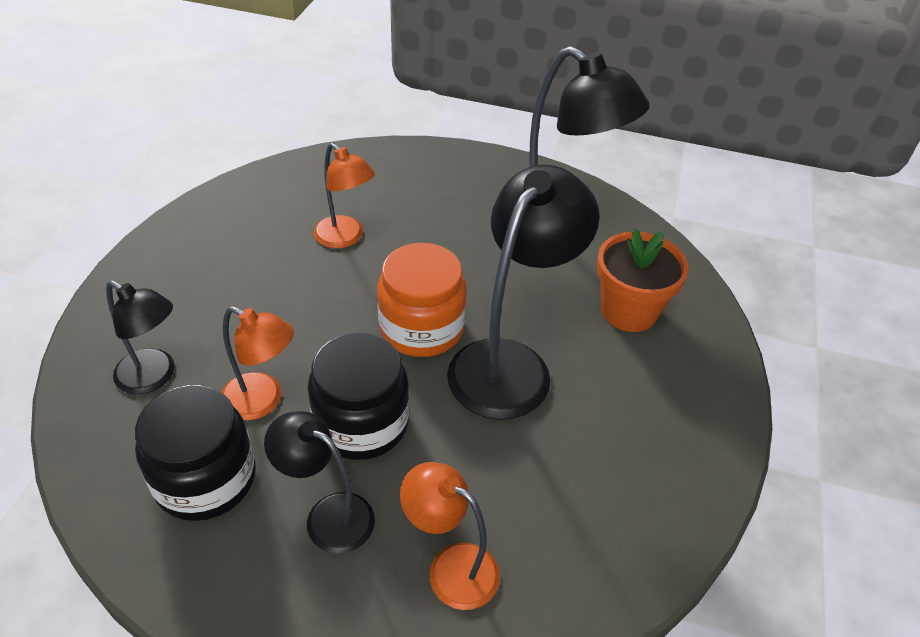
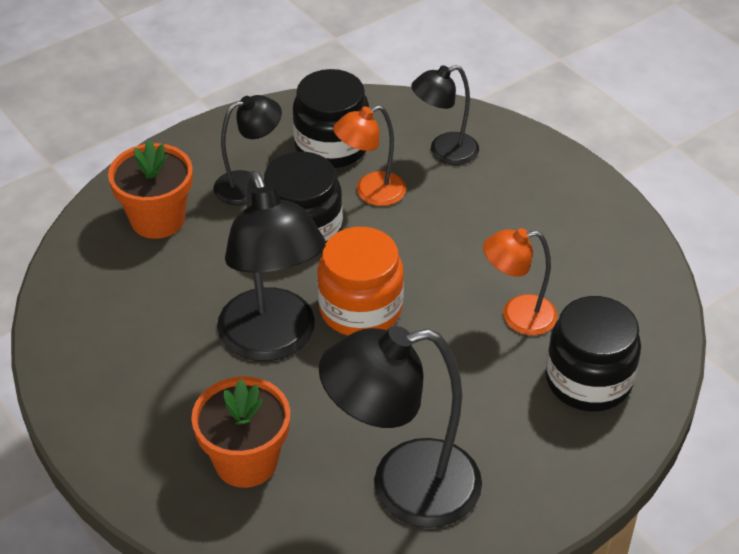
camera: 130 degrees right, 0 degrees up
(376, 183) = (588, 380): none -> black jar
(450, 567) = (157, 219): orange lamp -> orange flower pot

